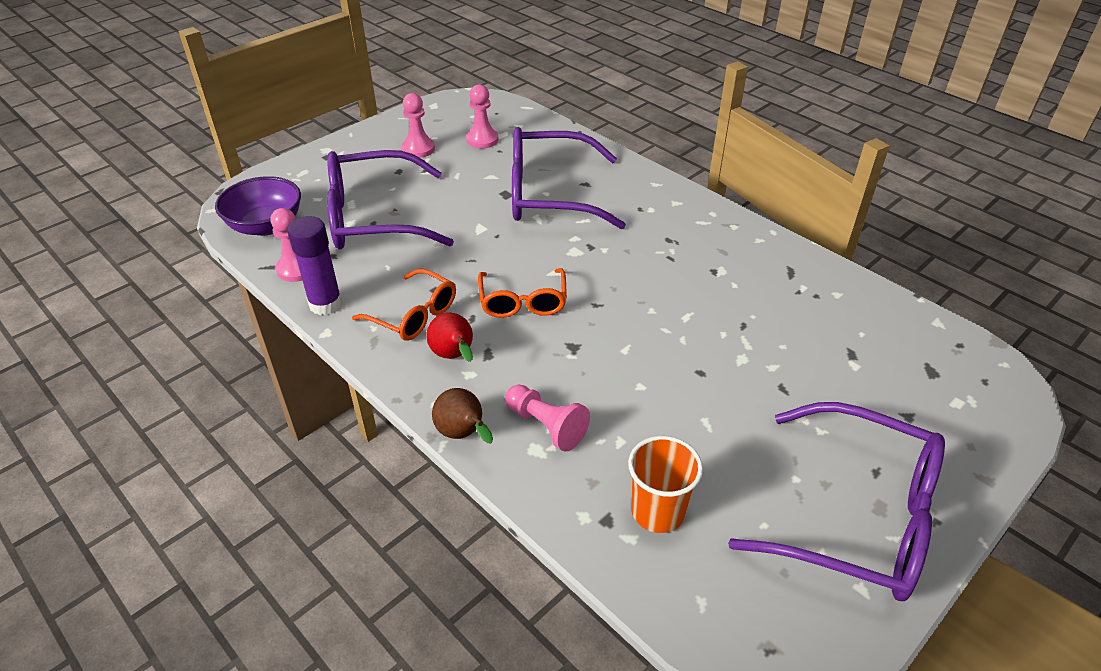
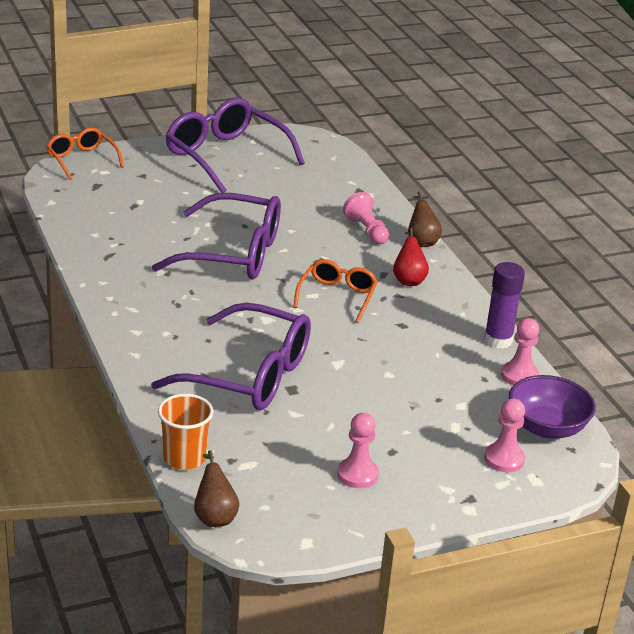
camera: 160 degrees left, 10 degrees down
(373, 218) = (437, 403): purple glasses -> purple glasses (234, 253)
(414, 315) = (427, 312): orange glasses -> orange glasses (81, 160)
(482, 140) = (276, 464): pink pawn -> pink pawn (504, 459)
(502, 103) = (214, 516): none -> brown pear
(657, 511) = (328, 185): orange cup -> orange cup (184, 458)

